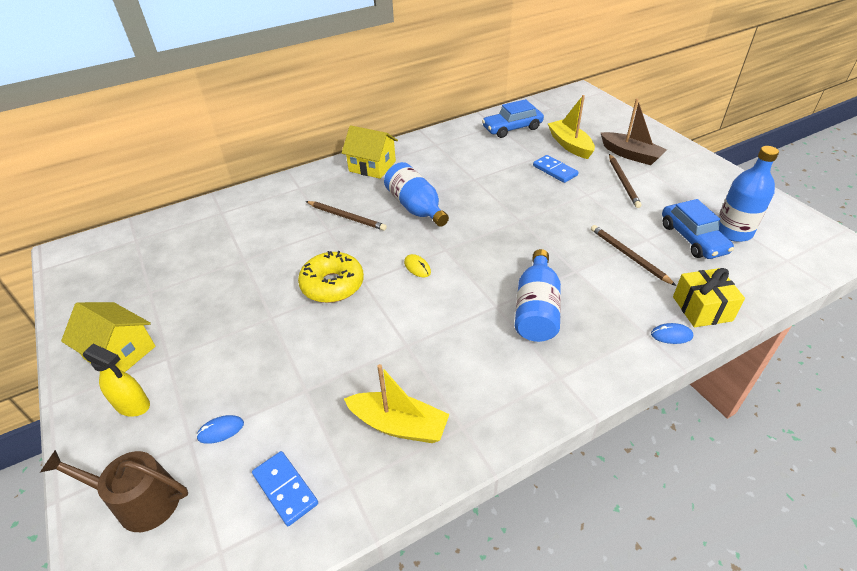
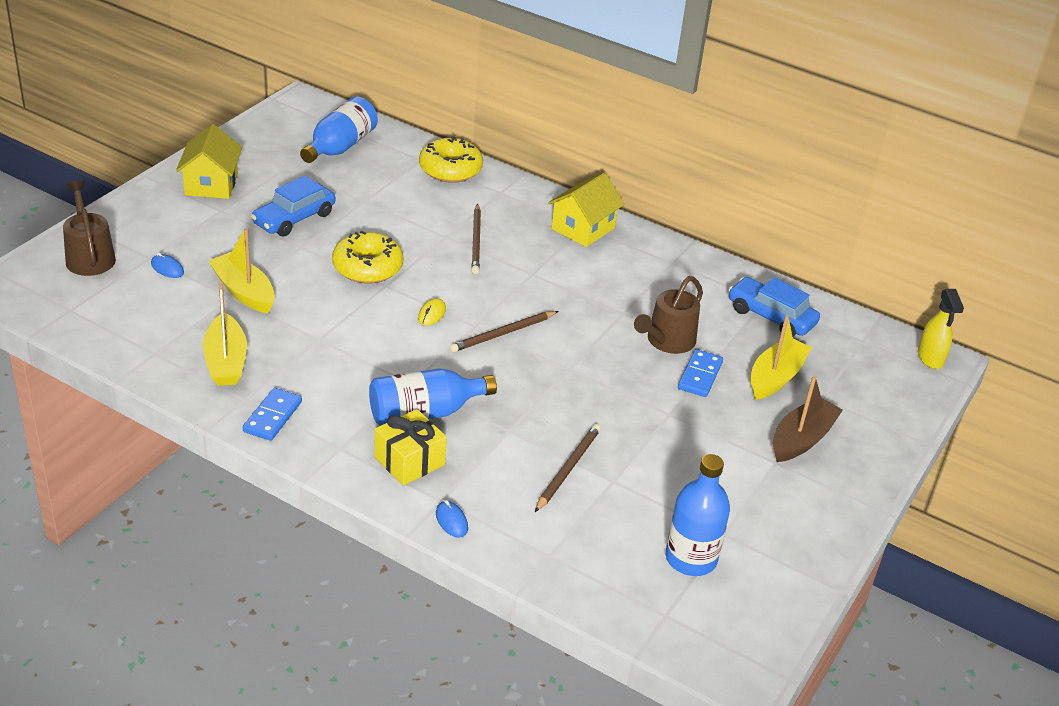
camera: 55 degrees right, 5 degrees down
(133, 405) = (165, 215): yellow spray bottle -> yellow spray bottle (930, 358)
(249, 202) = (450, 169): none -> yellow donut
(285, 489) = (134, 321): blue domino -> blue domino (273, 417)
(304, 378) = (244, 292): none -> yellow boat
(372, 166) = (583, 228): yellow house -> yellow house turned 45 degrees clockwise
(416, 207) = (531, 284): blue bottle -> blue bottle (340, 147)
(514, 171) = (667, 341): none -> brown watering can
(623, 182) = (725, 442): brown pencil -> brown pencil (503, 334)
(630, 155) = (802, 439): brown boat -> brown boat turned 150 degrees counterclockwise
(692, 238) = (645, 521): blue car -> blue car (294, 218)
(702, 308) = (513, 541): yellow gift -> yellow gift (409, 461)

